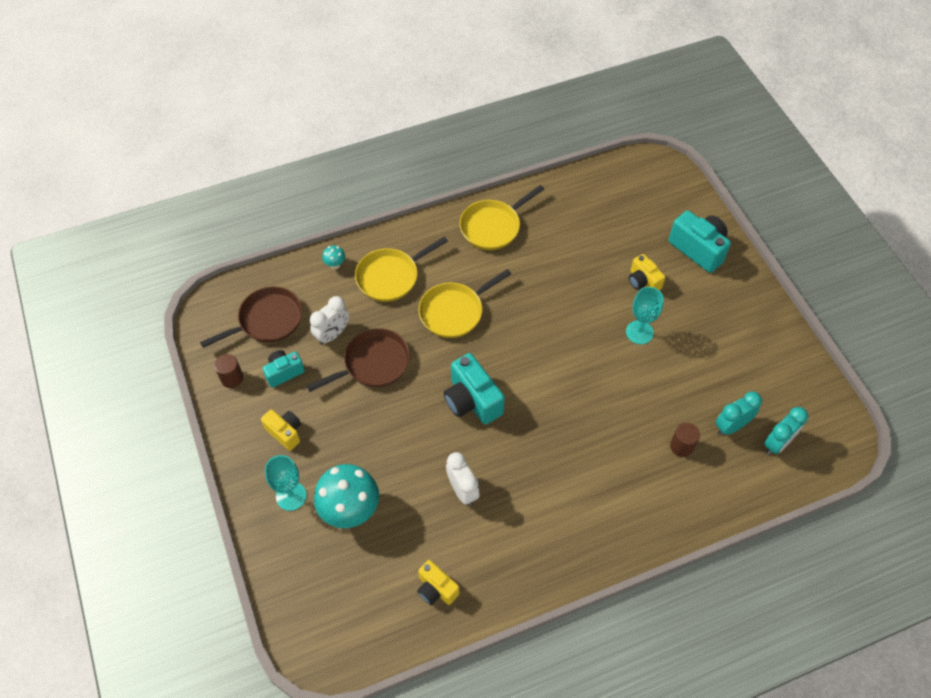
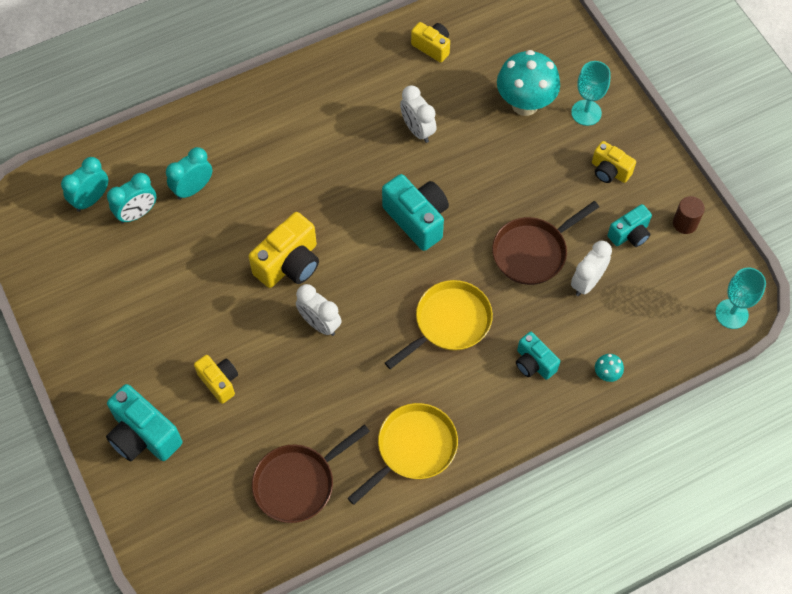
camera: 175 degrees right, 5 degrees up
(267, 320) = (667, 294): brown pan -> brown pan (298, 483)
(390, 276) = (534, 363): yellow pan -> turquoise camera
(562, 319) = (319, 324): none -> white clock
(588, 369) = (289, 264): none -> yellow camera
(639, 332) = (228, 313): turquoise goblet -> turquoise goblet (731, 314)
(681, 446) = (193, 189): brown cylinder -> turquoise clock

